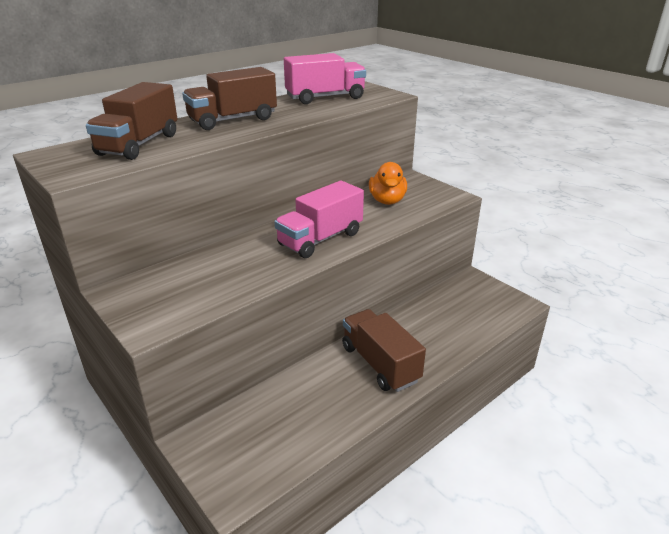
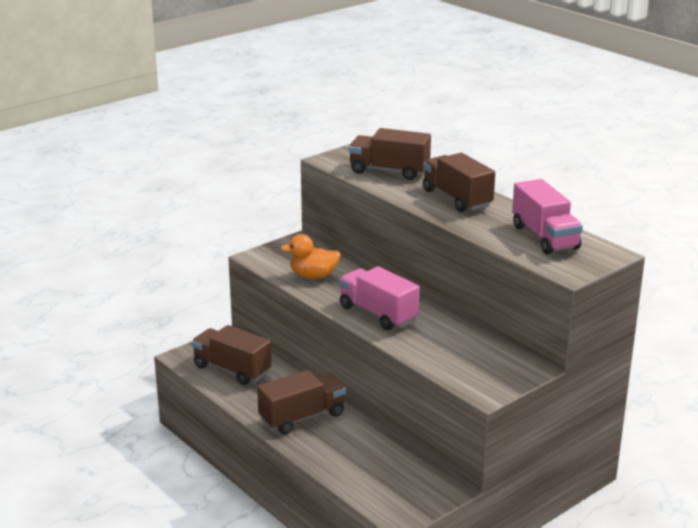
camera: 90 degrees right, 5 degrees down
(277, 431) = (232, 369): none -> brown truck
(387, 201) = (465, 350): orange duck -> orange duck (313, 276)

